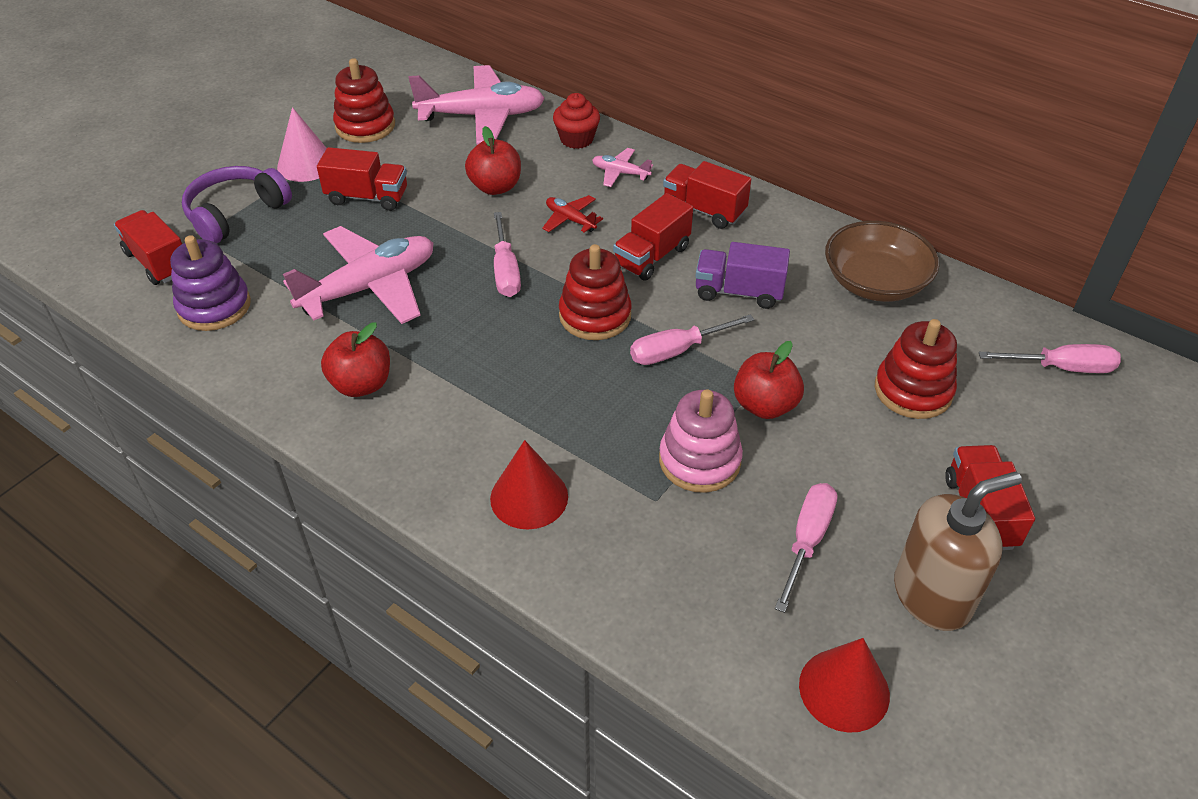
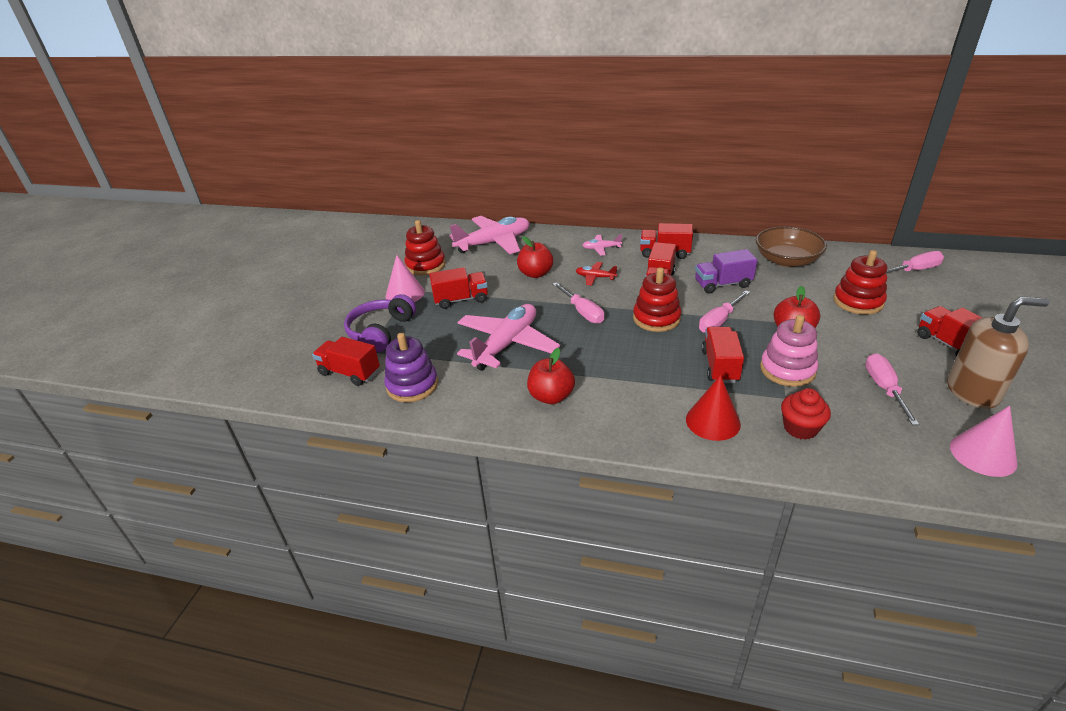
camera: 20 degrees left, 10 degrees down
(576, 139) = (560, 239): red cupcake -> red cupcake (800, 428)
(613, 421) = (720, 366): none -> red truck
(844, 689) = (983, 454): red cone -> pink cone
(932, 595) = (972, 392): brown soap dispenser -> brown soap dispenser turned 45 degrees clockwise

